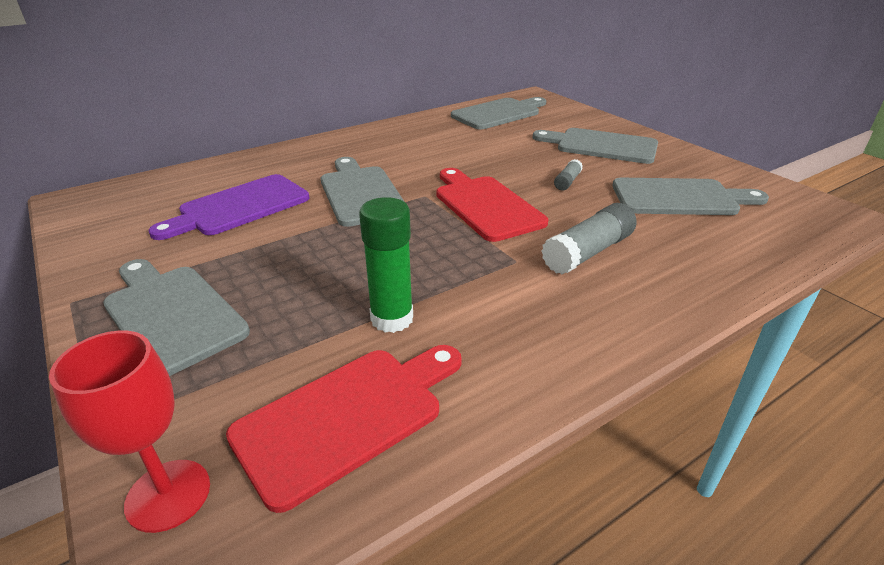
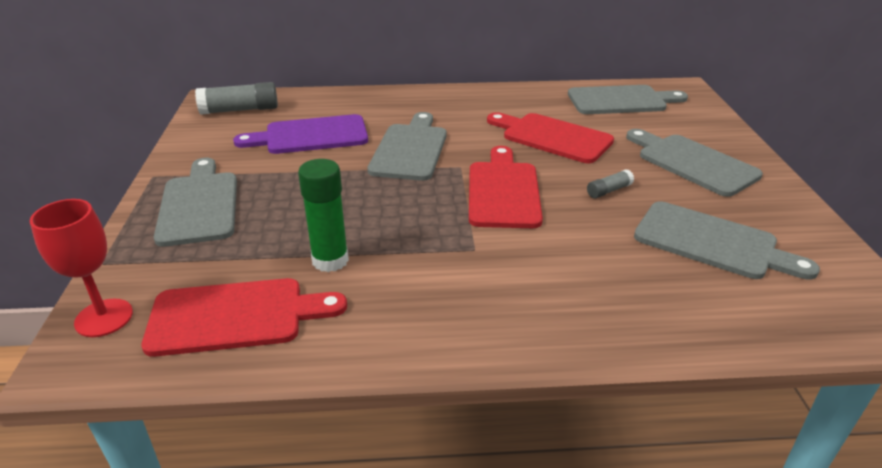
camera: 30 degrees right, 0 degrees up
(476, 152) = (552, 137): none -> red cutting board
(588, 252) = (547, 263): grey glue stick -> grey glue stick (240, 110)

